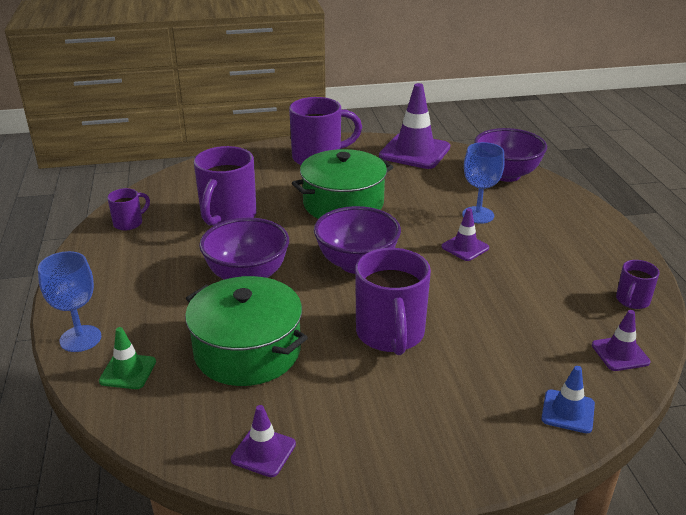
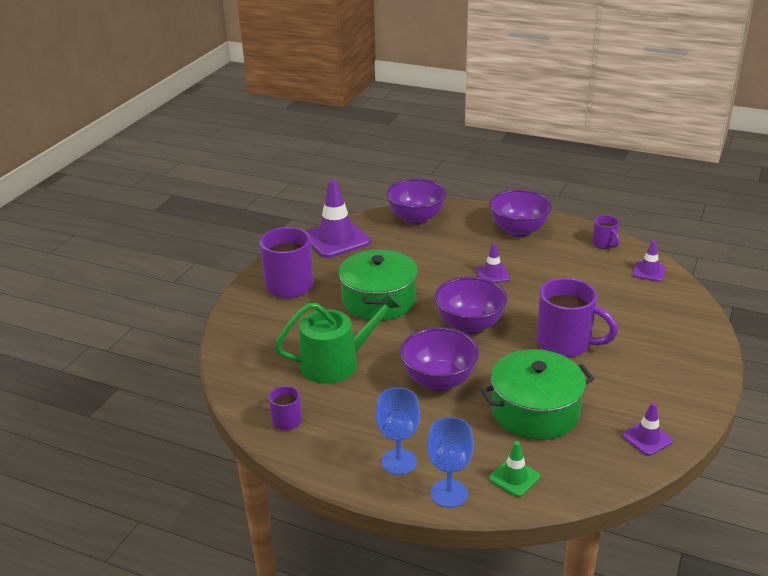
camera: 55 degrees left, 0 degrees up
(227, 217) = (337, 363): purple mug -> green watering can
(478, 215) = (457, 252): blue goblet -> blue goblet (399, 462)
(568, 411) = (685, 311): blue traffic cone -> none
(572, 236) = (518, 231): none -> purple bowl

